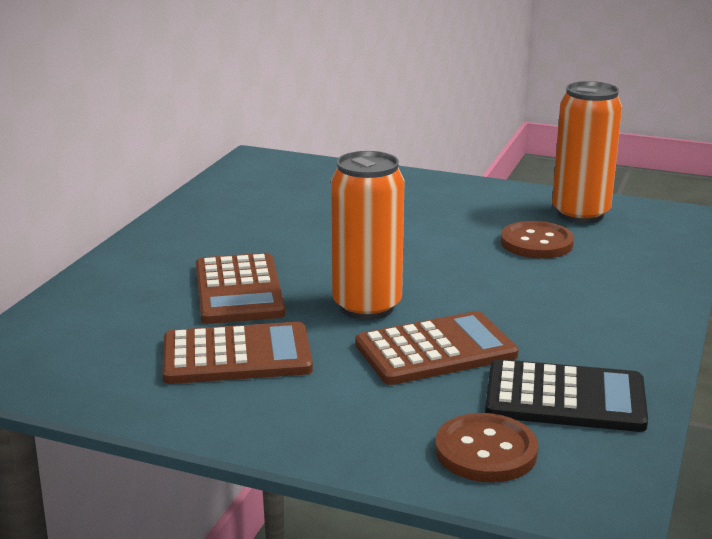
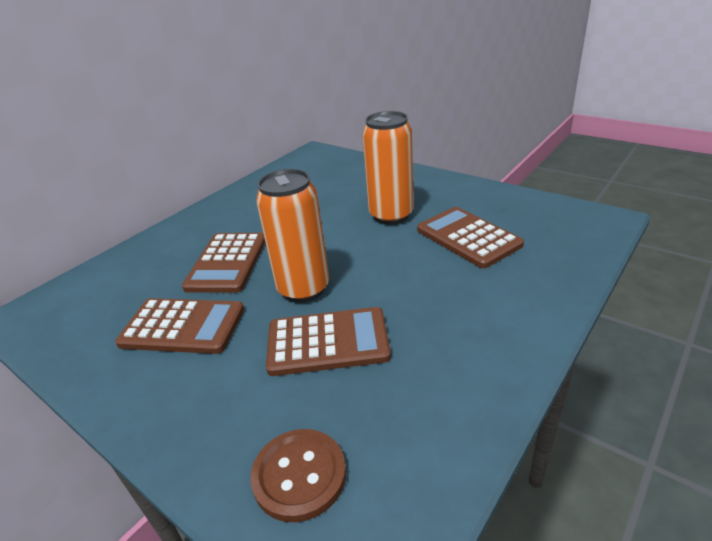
camera: 20 degrees right, 10 degrees up
(536, 243) = (468, 237): brown button -> brown calculator
(565, 398) = (405, 418): black calculator -> none
(580, 214) = (517, 212): orange can -> orange can (391, 215)

